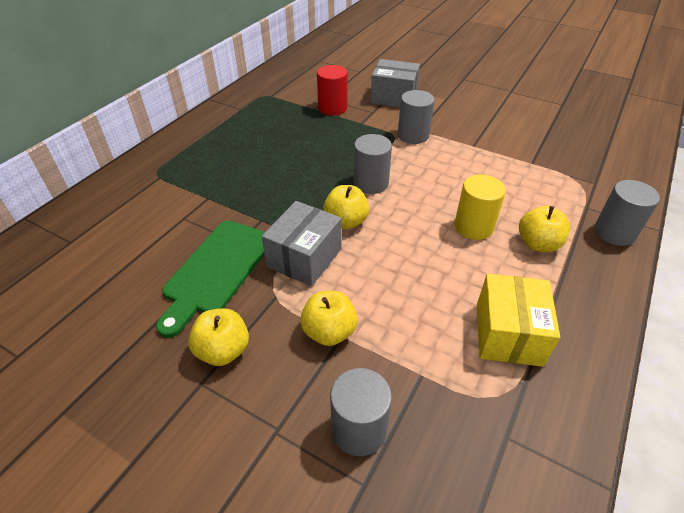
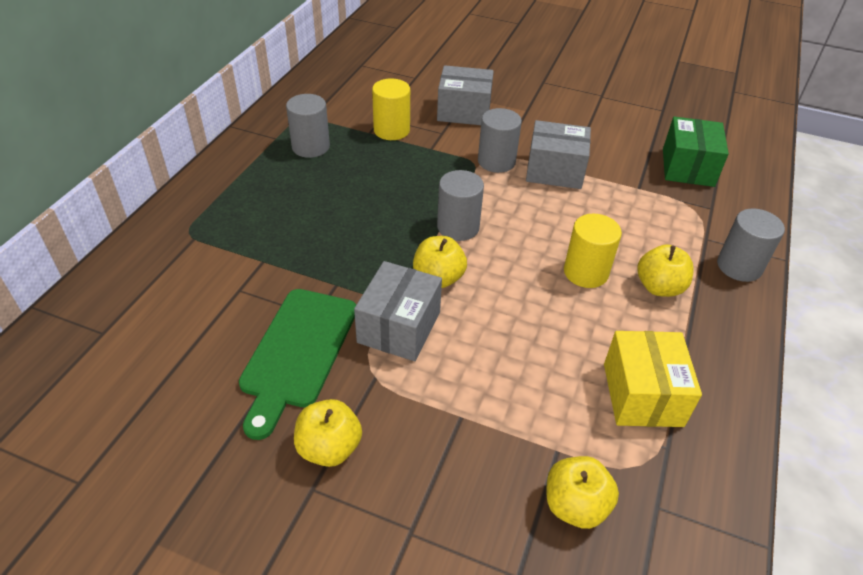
camera: 10 degrees left, 0 degrees up
(329, 332) = (446, 413): yellow apple -> yellow apple (575, 505)
(332, 108) = (391, 130): red cylinder -> yellow cylinder
(359, 429) = (501, 518): grey cylinder -> grey cylinder (310, 147)
(461, 145) = (555, 171): none -> grey box
(578, 149) = (688, 167): none -> green box

